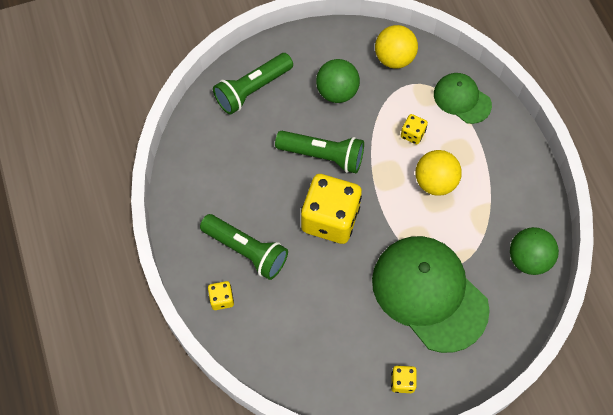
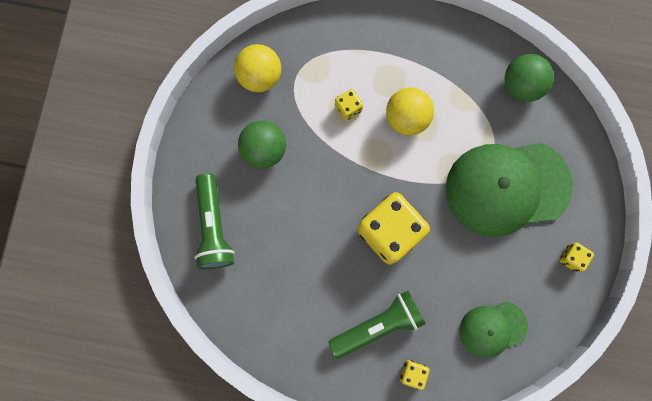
camera: 60 degrees left, 15 degrees up
(323, 156) = (323, 201): green flashlight -> none
(462, 99) = (339, 42): green cap -> green cap (492, 329)

